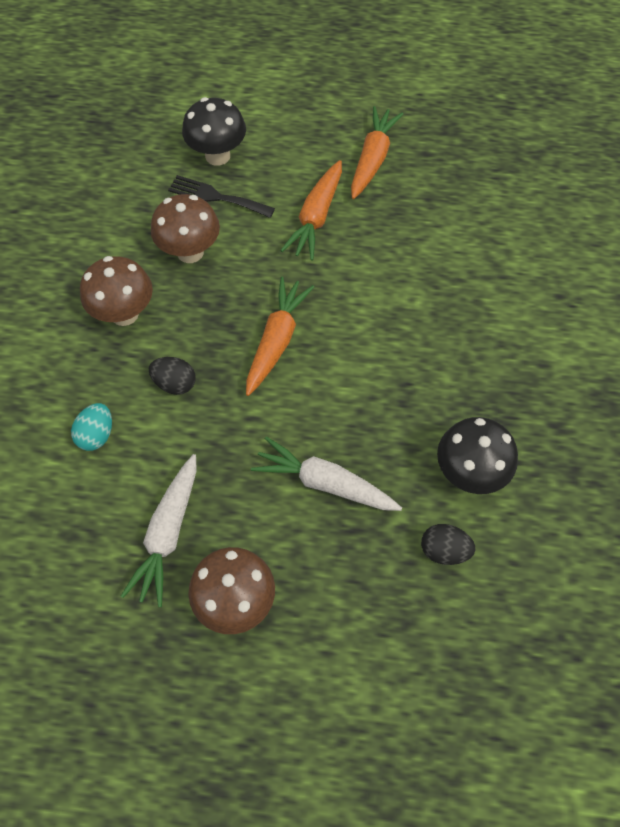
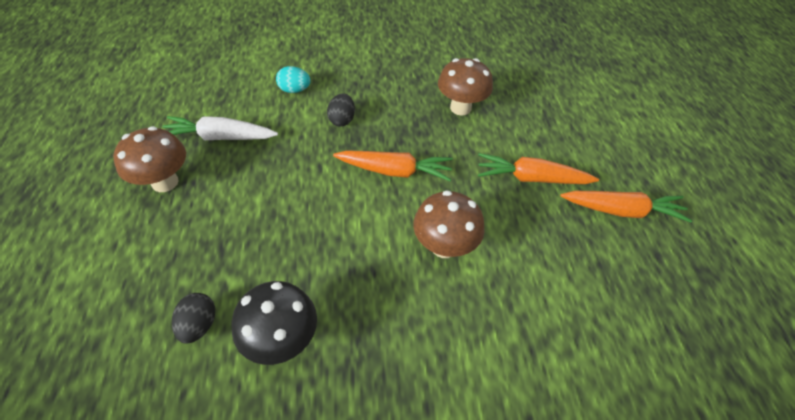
camera: 75 degrees right, 10 degrees down
(124, 314) = (394, 85): brown mushroom -> brown mushroom (444, 246)
(216, 197) = (520, 113): black fork -> none
(217, 156) = (561, 107): black mushroom -> none
(325, 483) = (265, 222): white carrot -> none

